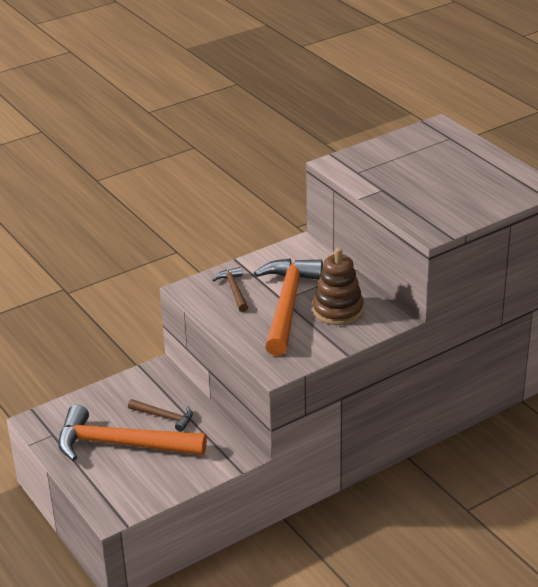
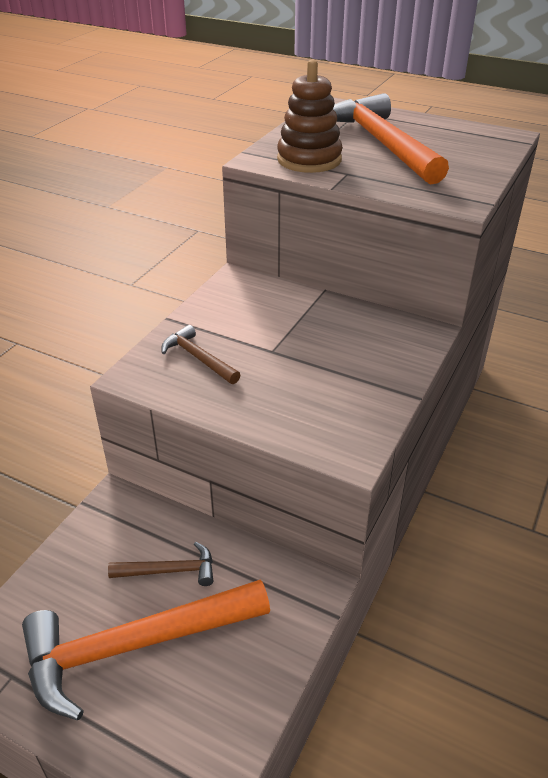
camera: 30 degrees left, 5 degrees up
(287, 305) = (284, 356): orange hammer -> orange hammer (381, 143)
(338, 310) = (351, 344): brown stacking toy -> brown stacking toy (309, 159)

